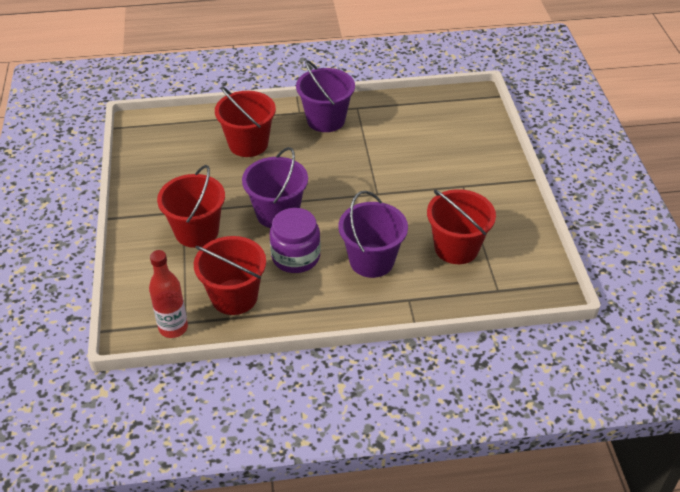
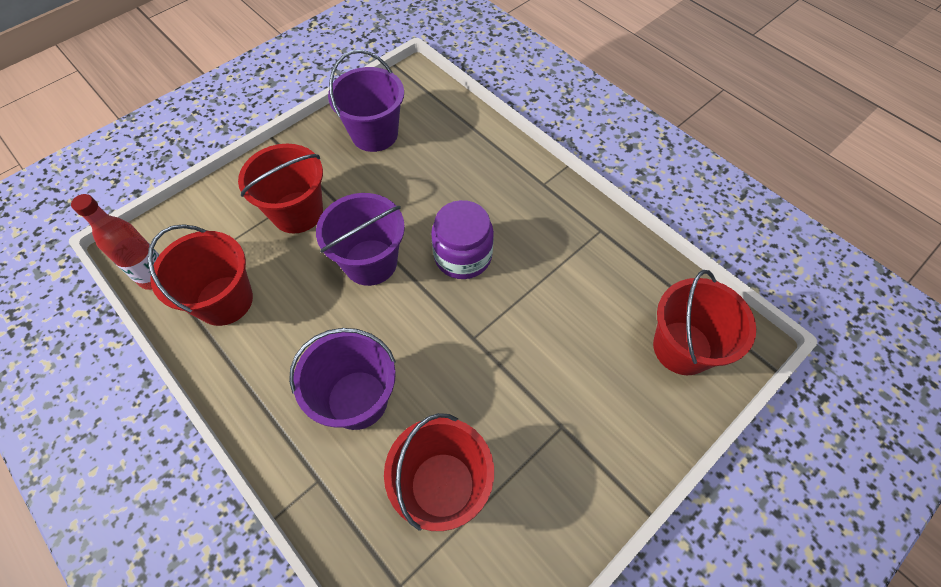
camera: 55 degrees right, 15 degrees up
(248, 144) = (456, 173): red bucket -> red bucket (682, 348)
(296, 257) = (316, 319): purple jar -> purple jar (463, 256)
(326, 120) = (553, 214): purple bucket -> purple bucket (374, 134)

